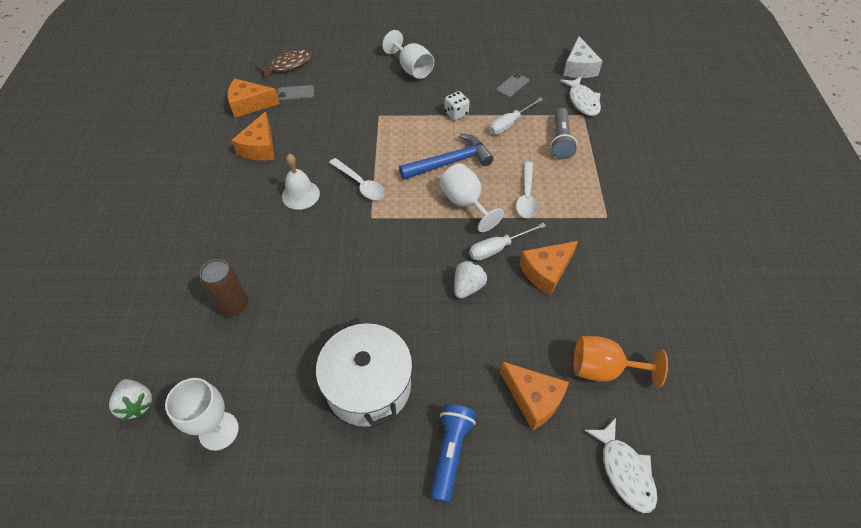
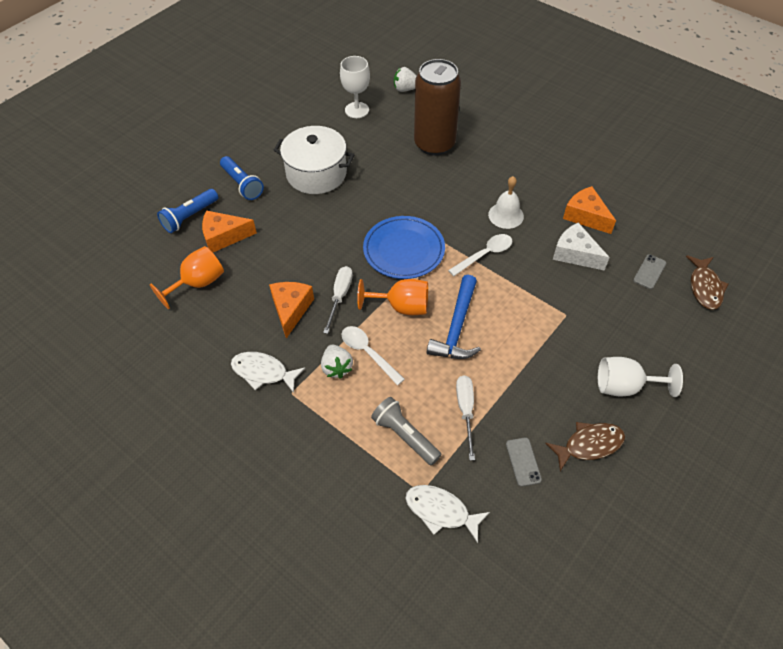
camera: 130 degrees right, 0 degrees up
(234, 305) = (434, 144): brown can -> brown can, size x1.81
(249, 105) = (654, 233): orange cheese -> none
(360, 184) = (485, 254): white spoon -> white spoon turned 150 degrees clockwise
(406, 238) = (404, 250): none -> blue plate
(456, 113) = (518, 376): white dice -> none
(465, 203) = (401, 307): white goblet -> orange goblet
(468, 287) = (328, 257): white strawberry -> white strawberry (337, 368)
(470, 66) = (589, 445): none -> brown fish
(545, 464) = (190, 217): none -> blue flashlight
(579, 68) = (500, 564): white cheese -> white cheese (575, 254)
(624, 470) = (145, 246): white fish -> white fish (263, 372)

